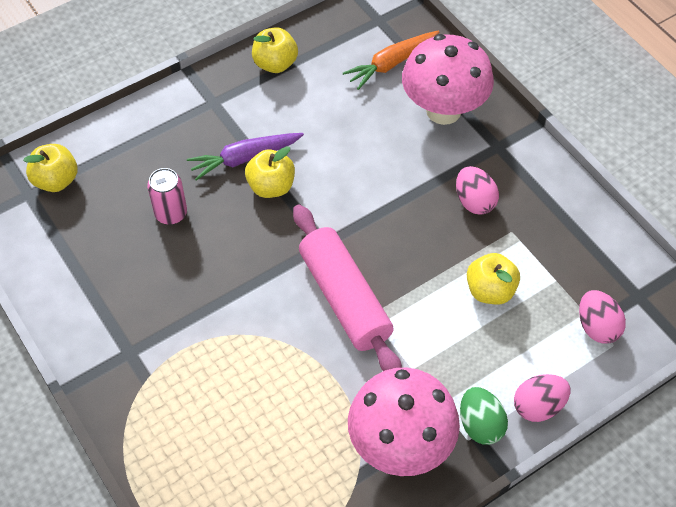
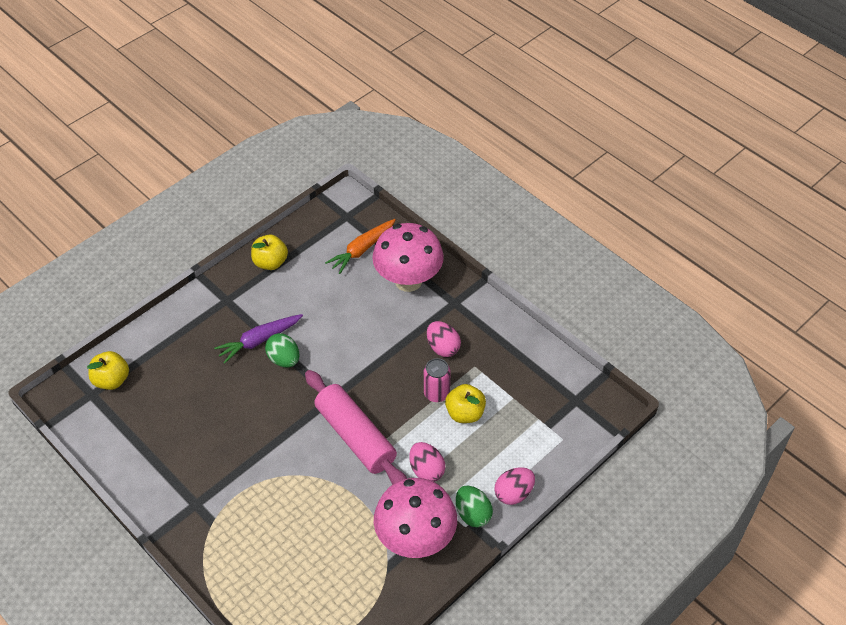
camera: 10 degrees left, 5 degrees down
(171, 213) = (208, 392): pink can -> pink can (436, 393)
(271, 186) = (284, 359): yellow apple -> green egg
(597, 327) = (548, 428): pink egg -> pink egg (426, 470)

